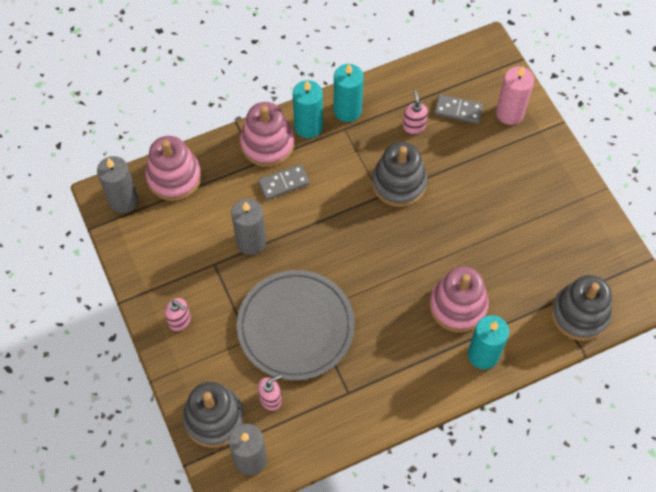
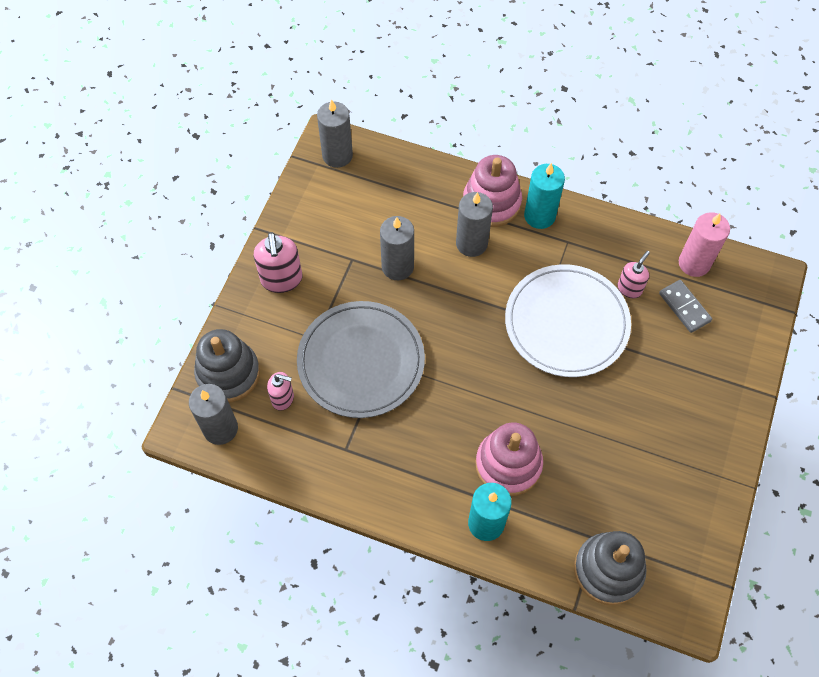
camera: 45 degrees right, 0 degrees up
(174, 177) = (392, 169): pink stacking toy -> none
(180, 321) = (281, 280): pink soap dispenser -> pink soap dispenser, size x1.61
(283, 183) = (471, 243): grey domino -> grey candle
(347, 110) = (586, 229): turquoise candle -> none
(399, 183) = (566, 323): grey stacking toy -> white plate
(509, 113) = (730, 347): pink candle -> pink candle (694, 263)

